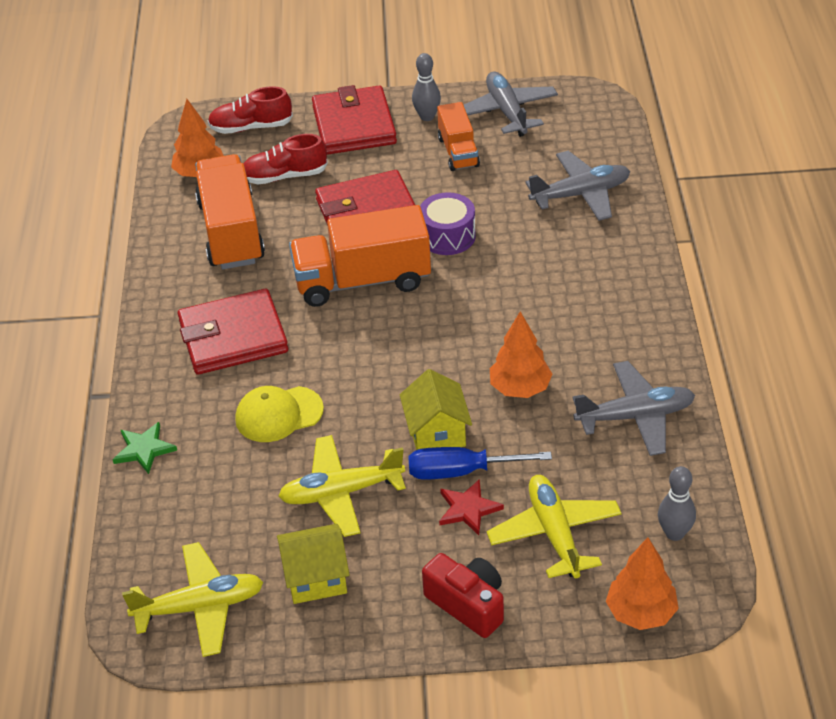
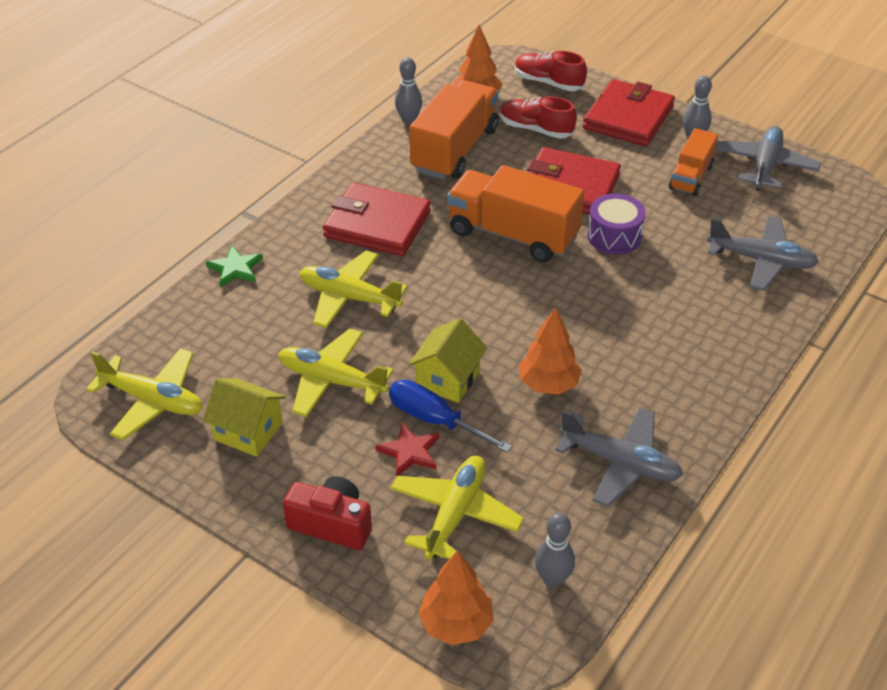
camera: 35 degrees right, 0 degrees up
(157, 226) = (408, 120): none -> grey bowling pin
(278, 414) = (349, 297): yellow cap -> yellow plane
(468, 604) = (332, 524): red camera -> red camera turned 60 degrees counterclockwise

